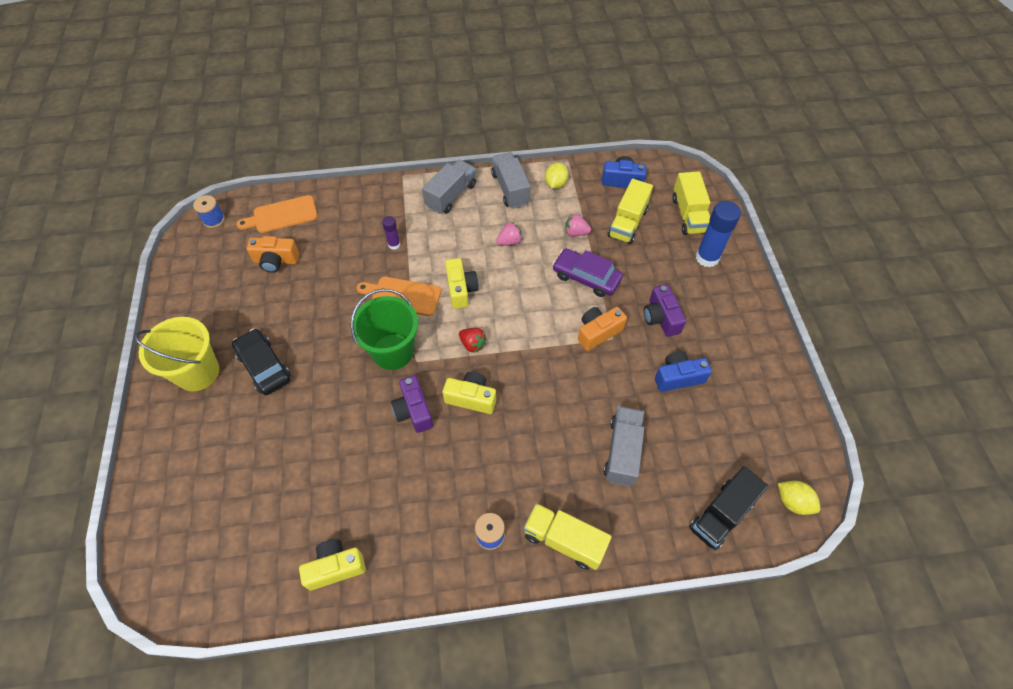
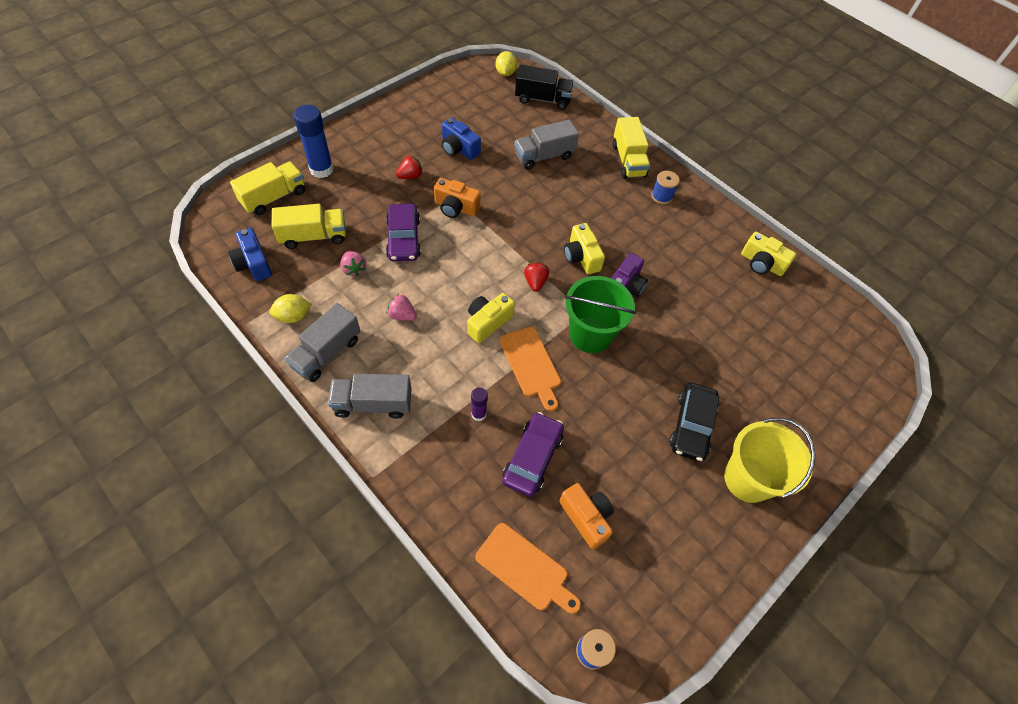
camera: 130 degrees left, 0 degrees up
(338, 256) = (532, 458): none -> purple car
(661, 318) = (410, 176): purple camera -> red strawberry

